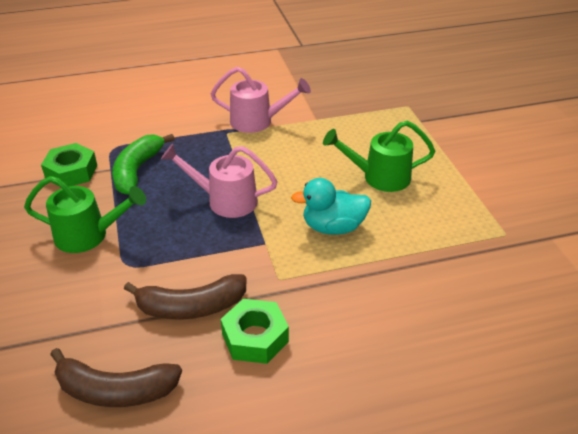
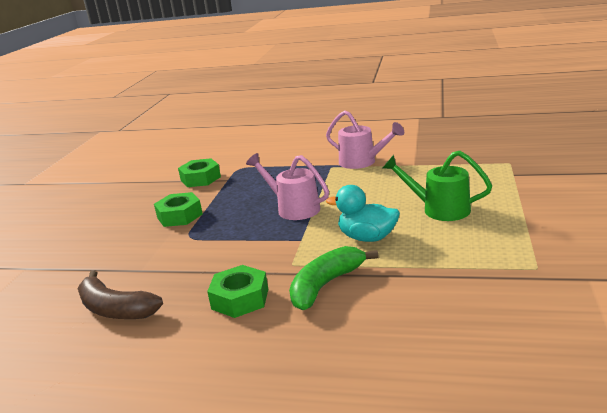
camera: 30 degrees right, 15 degrees down
(89, 235) = (180, 216): green watering can -> green nut
(137, 170) = (245, 183): green banana -> green banana (325, 285)
(191, 307) = (210, 270): brown banana -> none

